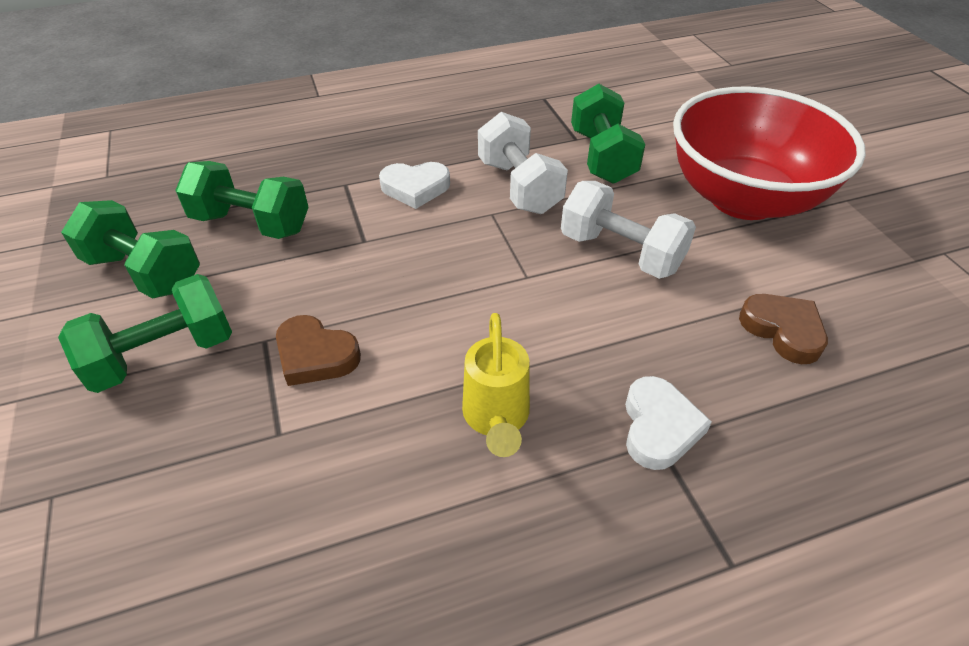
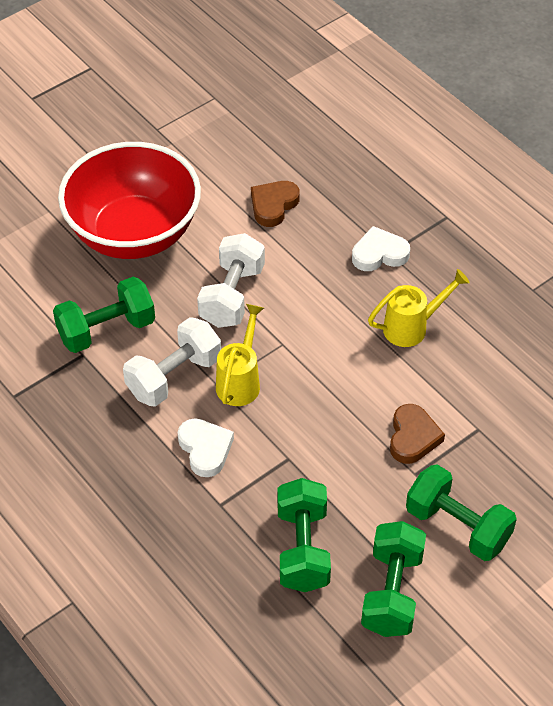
camera: 110 degrees left, 5 degrees up
(489, 230) = (240, 381): none -> yellow watering can

